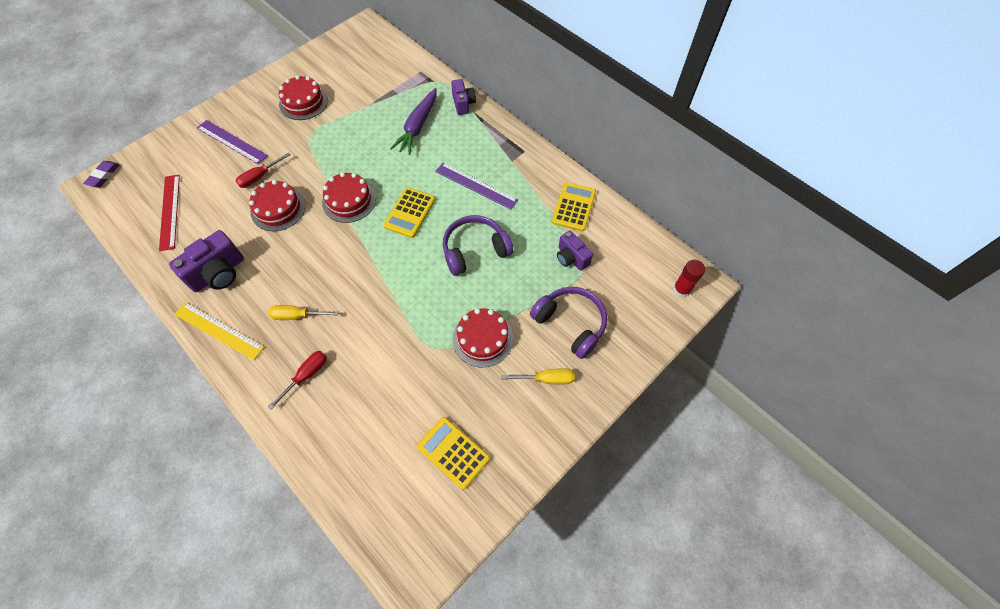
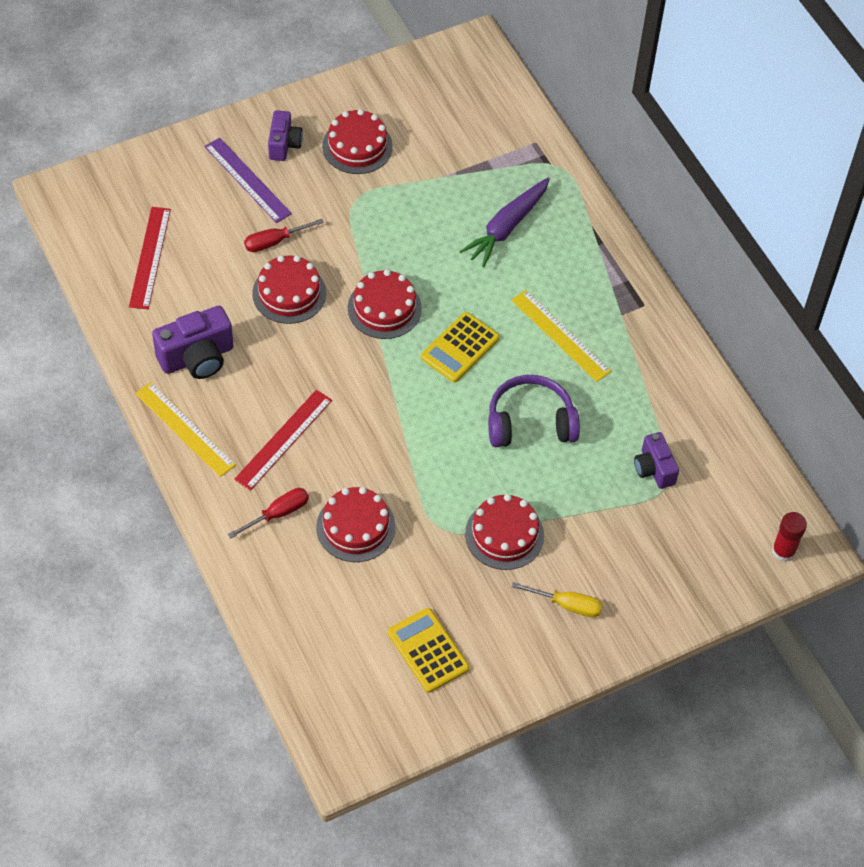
camera: 15 degrees right, 5 degrees down
(103, 176) = (72, 183): purple eraser -> none
(297, 316) = (283, 439): yellow screwdriver -> red ruler
(369, 367) = (356, 527): none -> red cake
(463, 103) = (581, 210): purple camera -> purple camera (284, 144)
(476, 185) = (560, 335): purple ruler -> yellow ruler
(570, 324) = (621, 550): purple headphones -> none
(574, 207) = (683, 403): yellow calculator -> none

